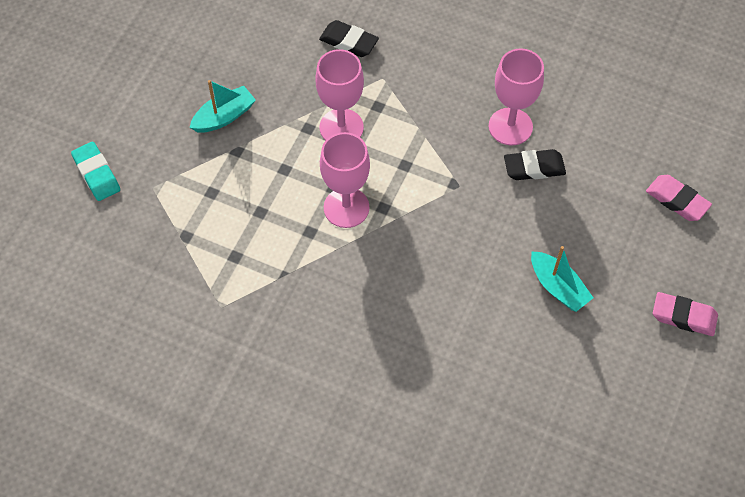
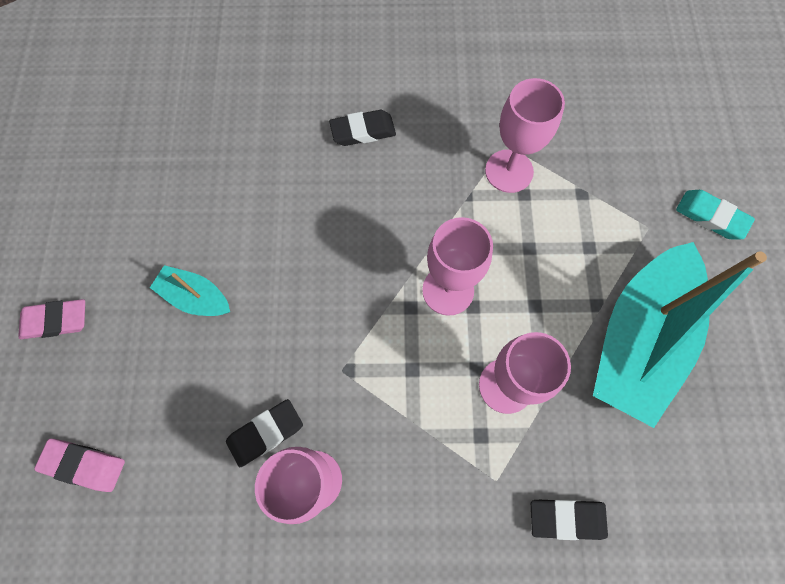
camera: 155 degrees right, 10 degrees up
(224, 116) = (638, 340): turquoise boat -> turquoise boat, size x2.19
(234, 281) = (509, 171): none -> pink goblet
(346, 378) = (363, 131): none -> black eraser

